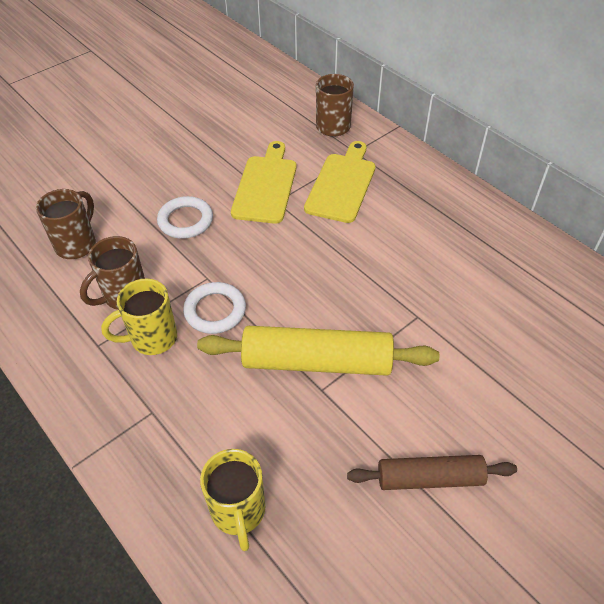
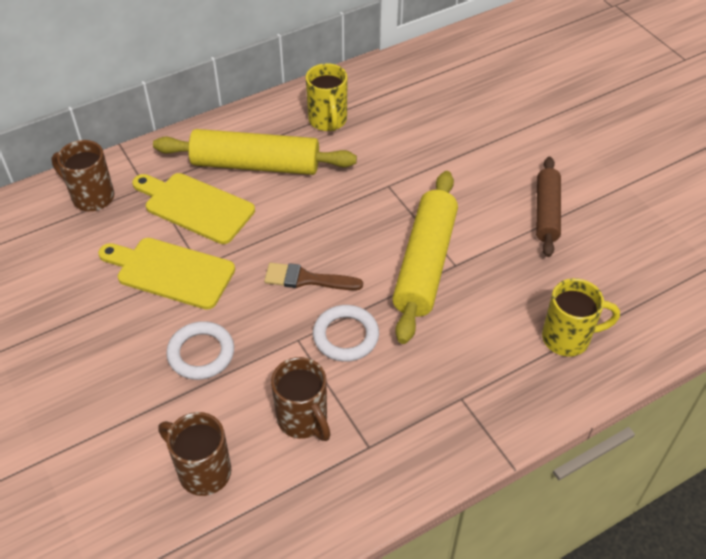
camera: 80 degrees left, 0 degrees up
(152, 338) = (370, 394): yellow mug -> yellow mug (328, 121)
(276, 272) = (307, 279): none -> brown brush
(407, 212) = (255, 165): none -> yellow rolling pin

